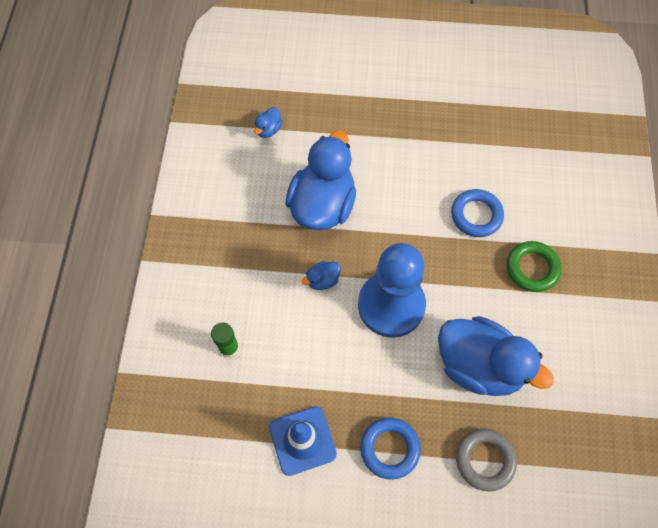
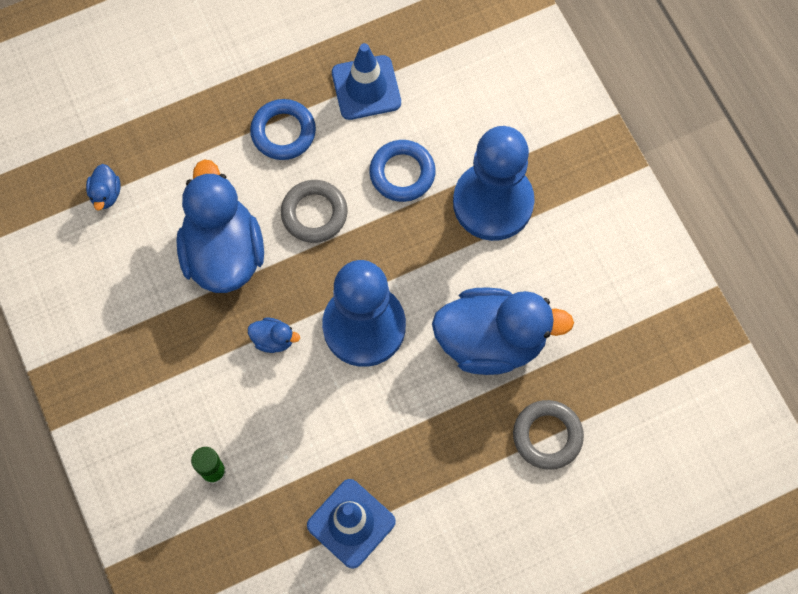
camera: 30 degrees left, 5 degrees up
(322, 280) = (273, 339): blue duck -> blue duck turned 105 degrees counterclockwise
(389, 448) = (446, 479): blue ring -> blue ring (283, 132)
(399, 211) = (314, 213): none -> grey ring
(481, 147) = (366, 88): none -> blue traffic cone
(532, 268) = (493, 203): green ring -> blue pawn

